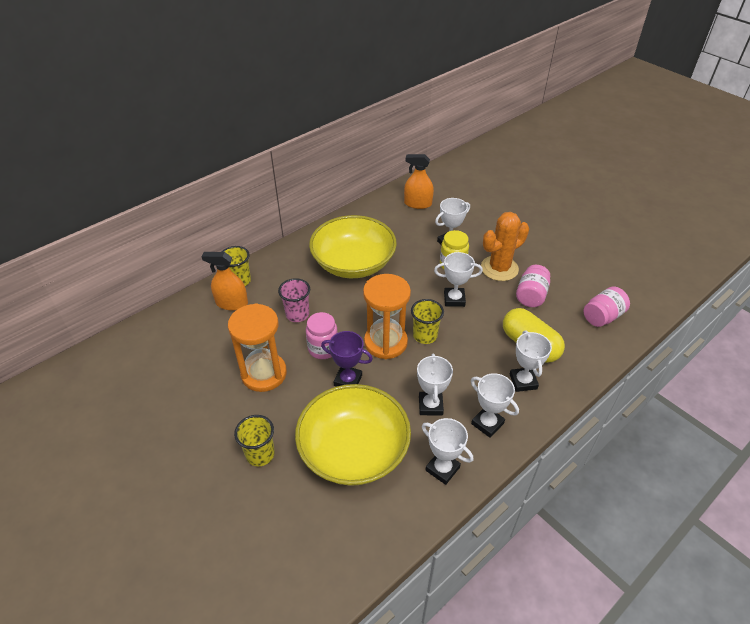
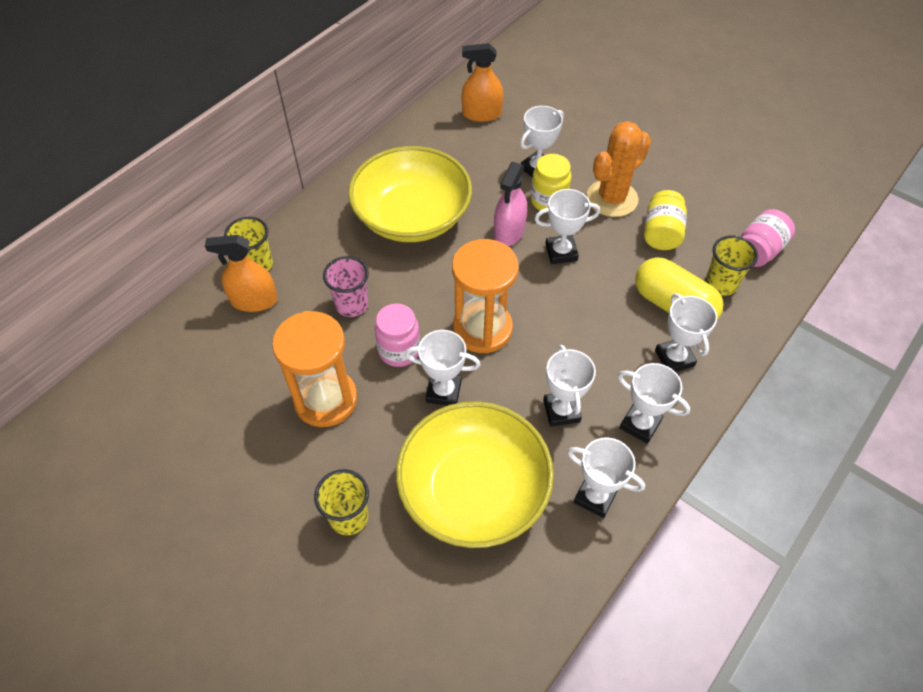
camera: 10 degrees left, 10 degrees up
(348, 380) = (443, 392): purple trophy -> white trophy
(419, 281) = (509, 232): none -> pink spray bottle
(425, 336) = (533, 311): yellow cup -> yellow cup (720, 284)
(531, 296) = (661, 233): pink jar -> yellow jar

